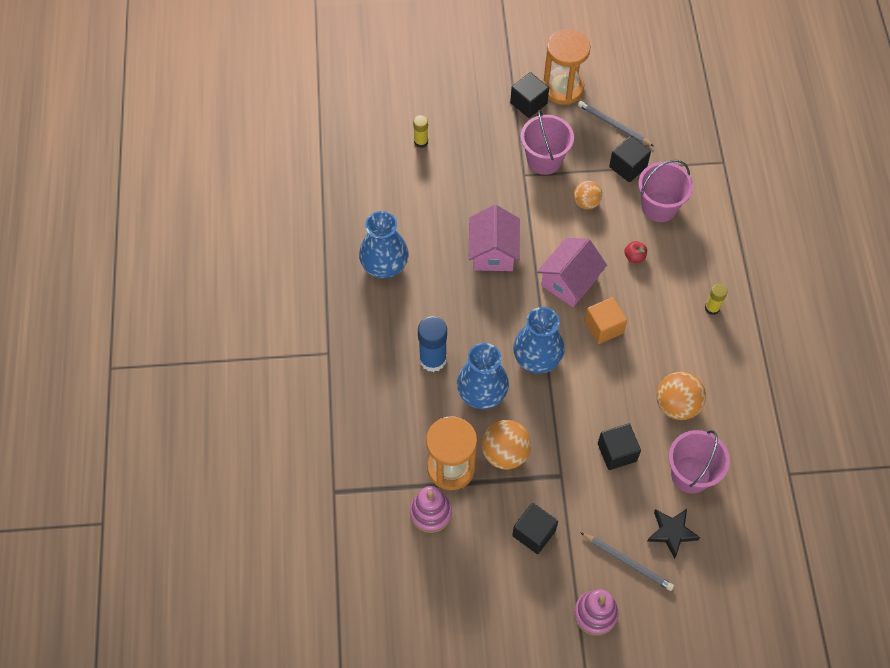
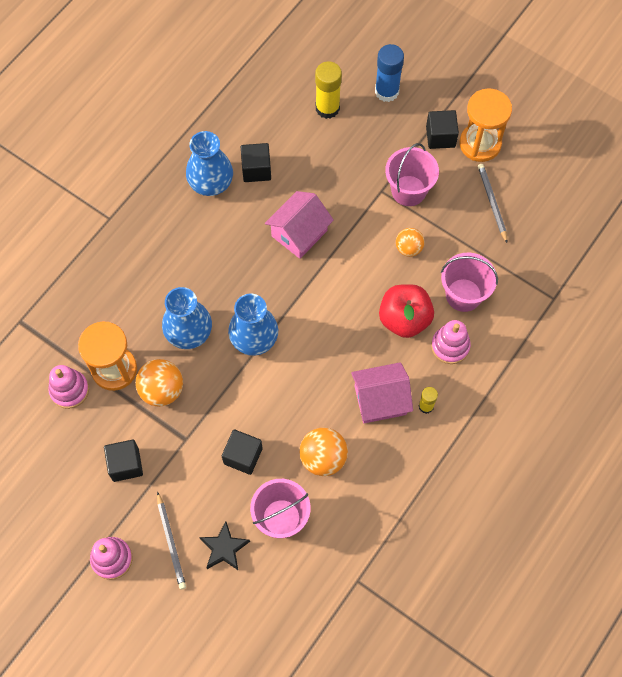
camera: 40 degrees right, 5 degrees up
(421, 142) = (327, 108): yellow glue stick -> yellow glue stick, size x1.78
(433, 359) = (177, 280): blue glue stick -> blue glue stick (387, 91)
(569, 281) = (335, 299): pink house -> pink house (380, 400)
(604, 327) = (326, 355): orange cube -> none
(628, 167) = (470, 244): black cube -> black cube (256, 169)
(634, 257) = (404, 319): red apple -> red apple, size x2.37
(686, 251) = (450, 346): none -> pink stacking toy

